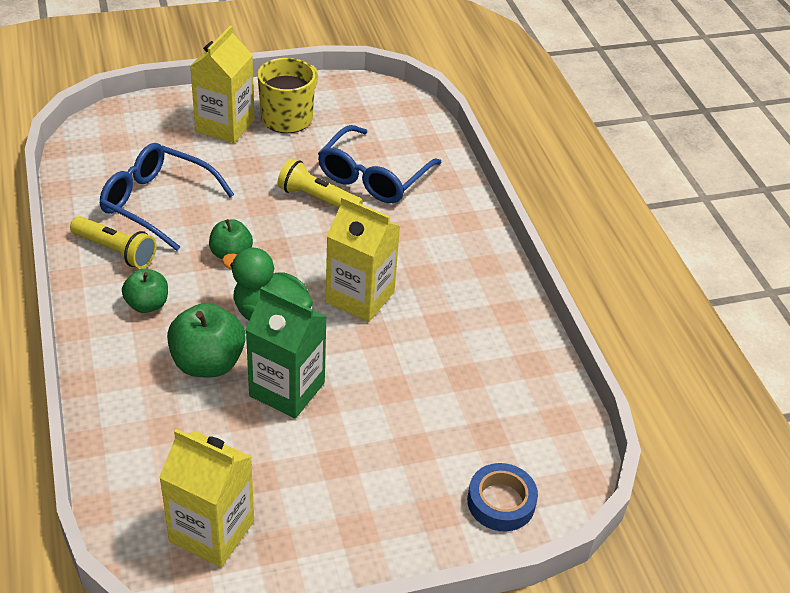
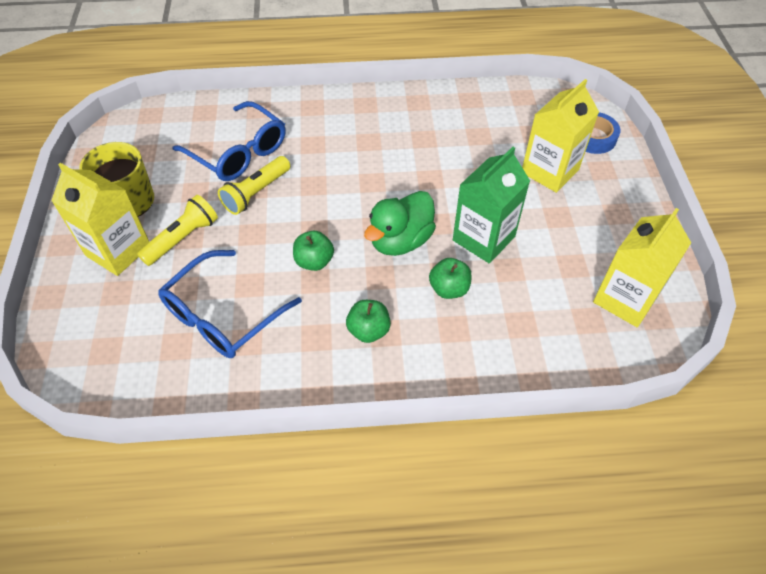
camera: 75 degrees left, 10 degrees up
(116, 251) = (287, 354): yellow flashlight -> yellow flashlight (183, 238)
(208, 363) = (449, 289): green apple -> green apple, size x0.62
(360, 297) = (387, 181): yellow carton -> yellow carton (550, 171)

